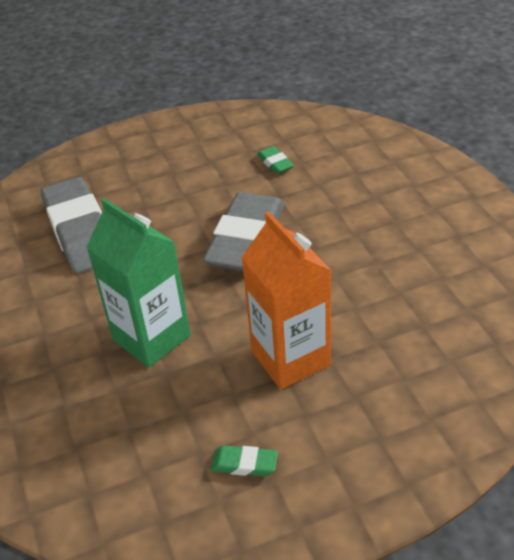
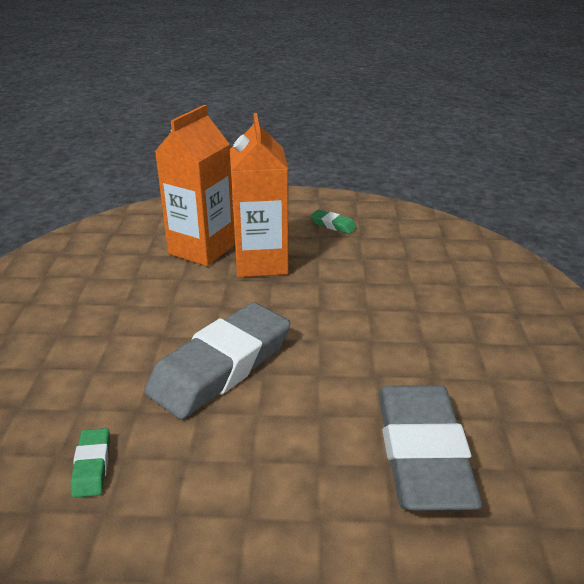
camera: 160 degrees left, 10 degrees down
(151, 337) = (368, 307): green carton -> none
(370, 354) = (202, 249): none -> orange carton

